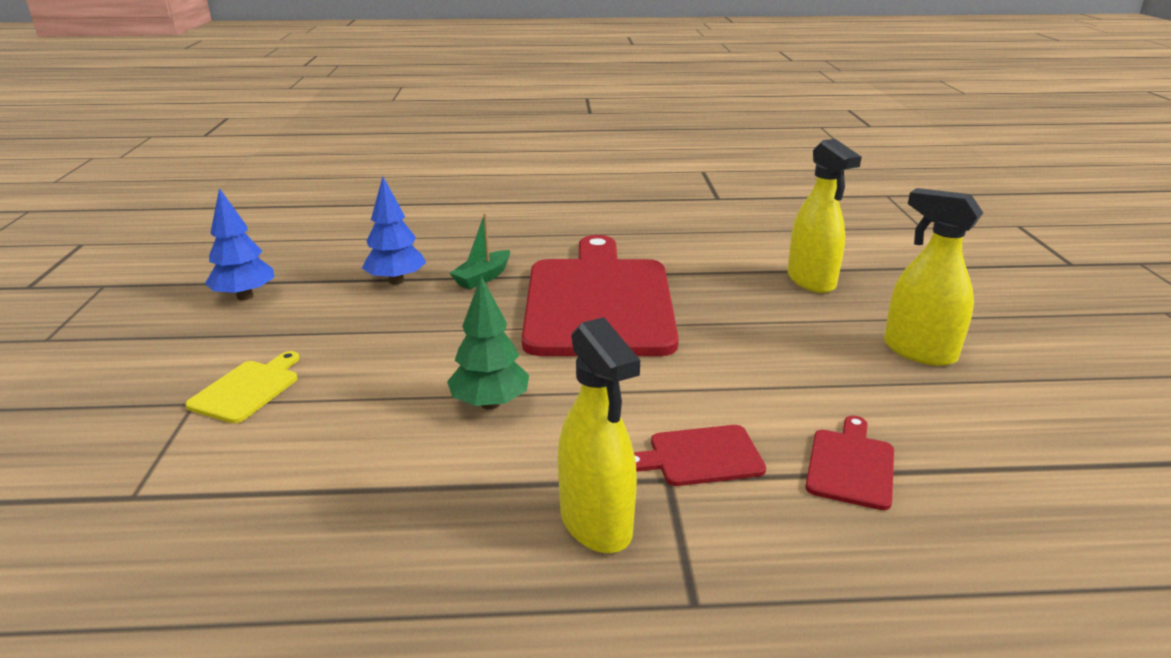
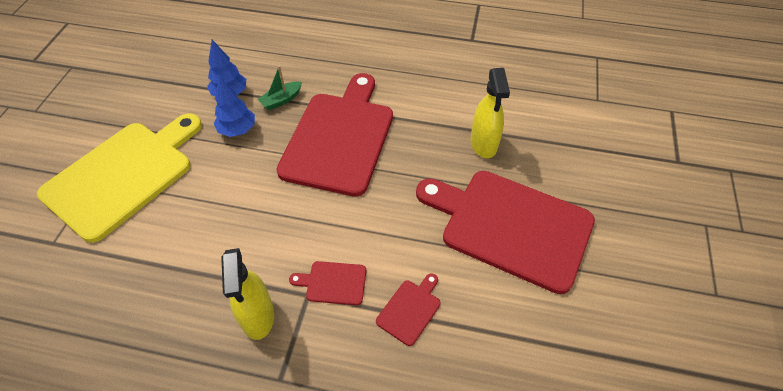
camera: 15 degrees right, 25 degrees up
(245, 296) = (143, 92): blue tree -> blue tree (237, 130)
(247, 389) = (123, 175): yellow cutting board -> yellow cutting board, size x2.49
(490, 404) = (241, 215): green tree -> none
(919, 351) = (510, 226): yellow spray bottle -> red cutting board

